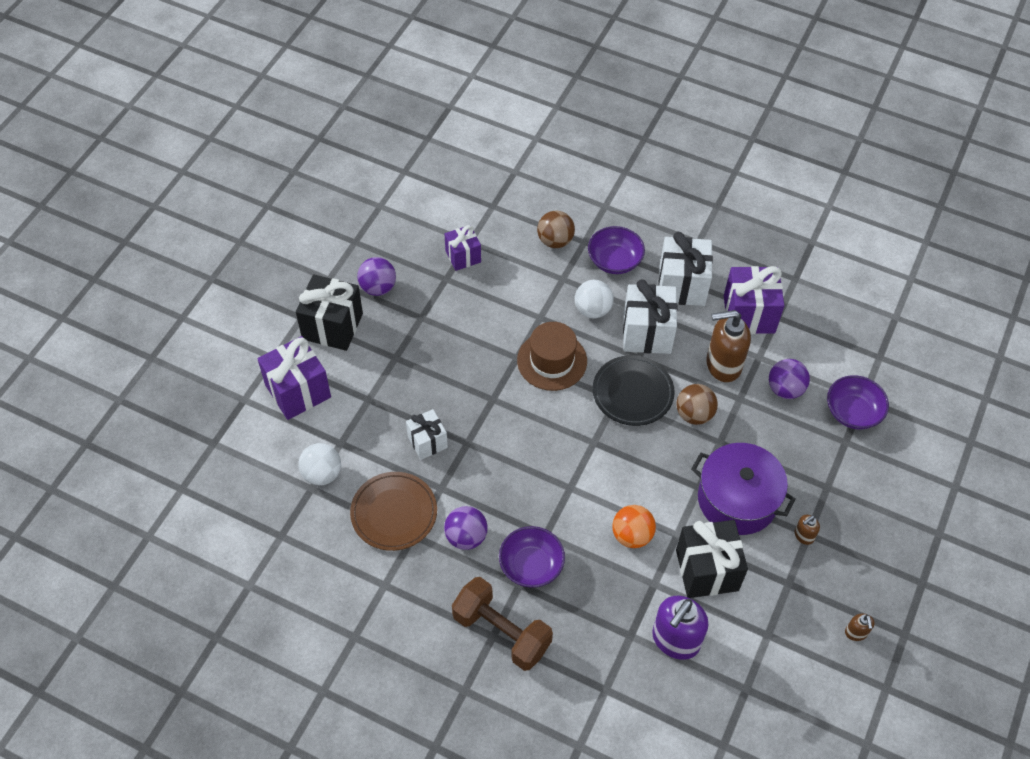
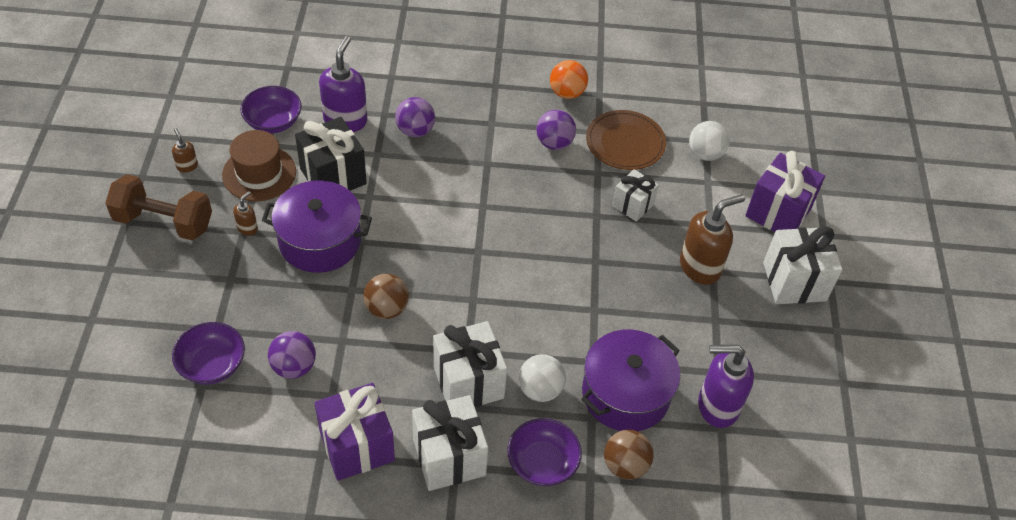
camera: 155 degrees right, 5 degrees down
(332, 326) = (794, 281): black gift -> white gift
(378, 287) = (781, 337): purple ball -> purple ball (415, 131)
(463, 256) = (717, 406): purple gift -> purple soap dispenser
(501, 632) = (490, 89): brown dumbbell -> brown dumbbell (164, 222)
(527, 286) = (625, 394): none -> purple pot
(531, 565) = (488, 138): purple bowl -> purple bowl (273, 122)
(552, 361) = (557, 317): brown hat -> brown hat (259, 173)
(632, 393) = (458, 311): black plate -> none
(632, 535) = (410, 184): orange ball -> orange ball (567, 93)
(723, 365) = (371, 372): brown soap dispenser -> brown soap dispenser (700, 267)

